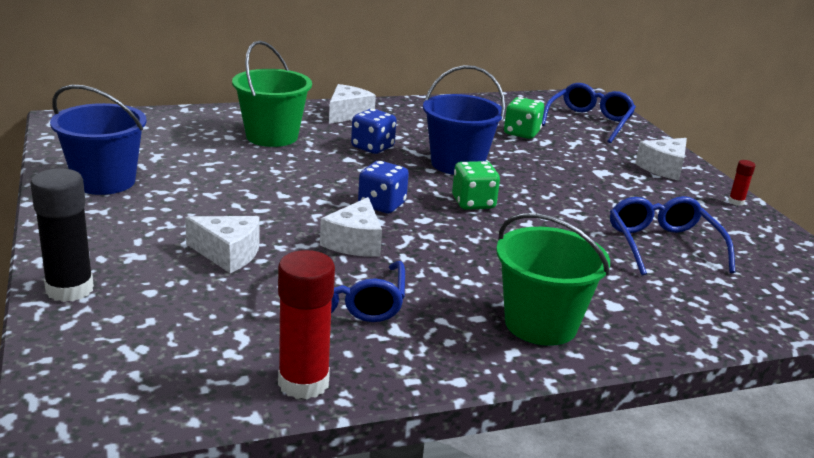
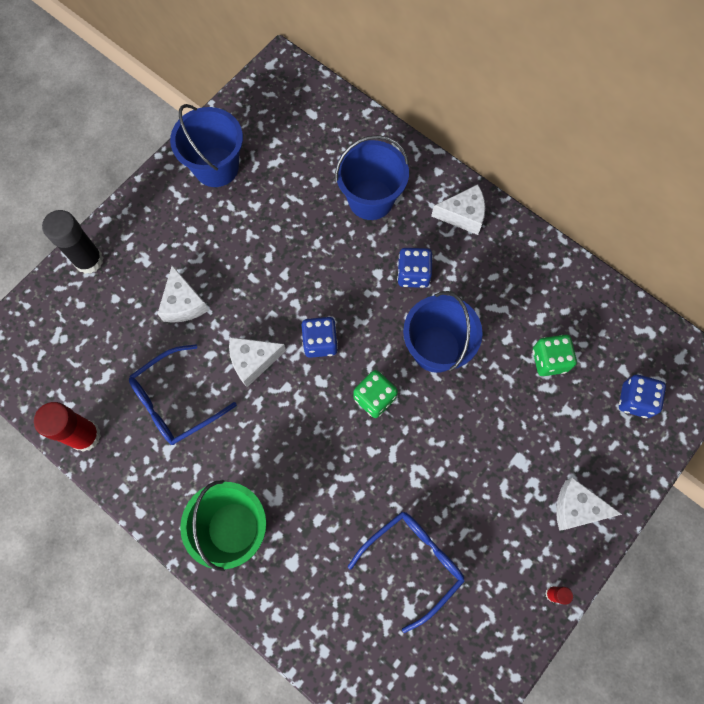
camera: 60 degrees right, 45 degrees up
(272, 136) = (371, 199): green bucket -> blue bucket
(589, 122) = (635, 400): blue glasses -> blue dice

